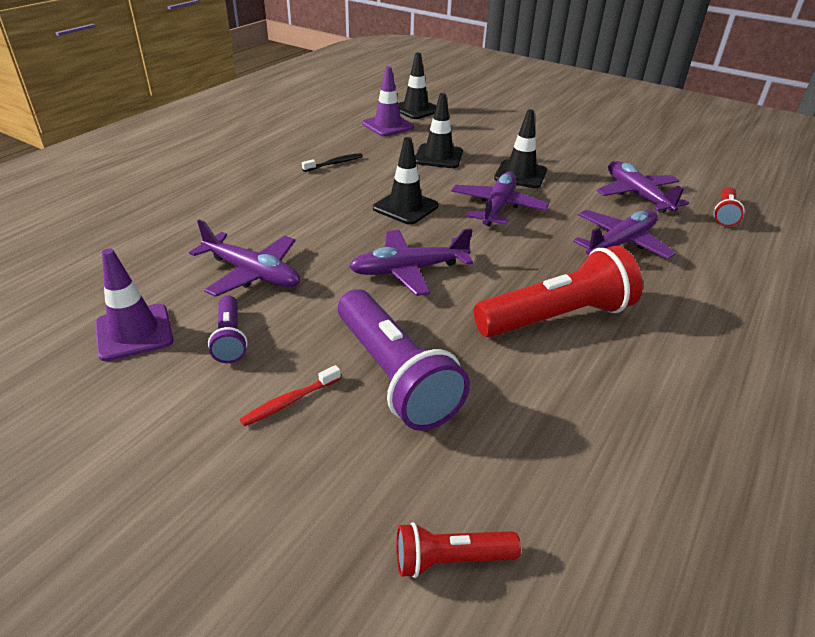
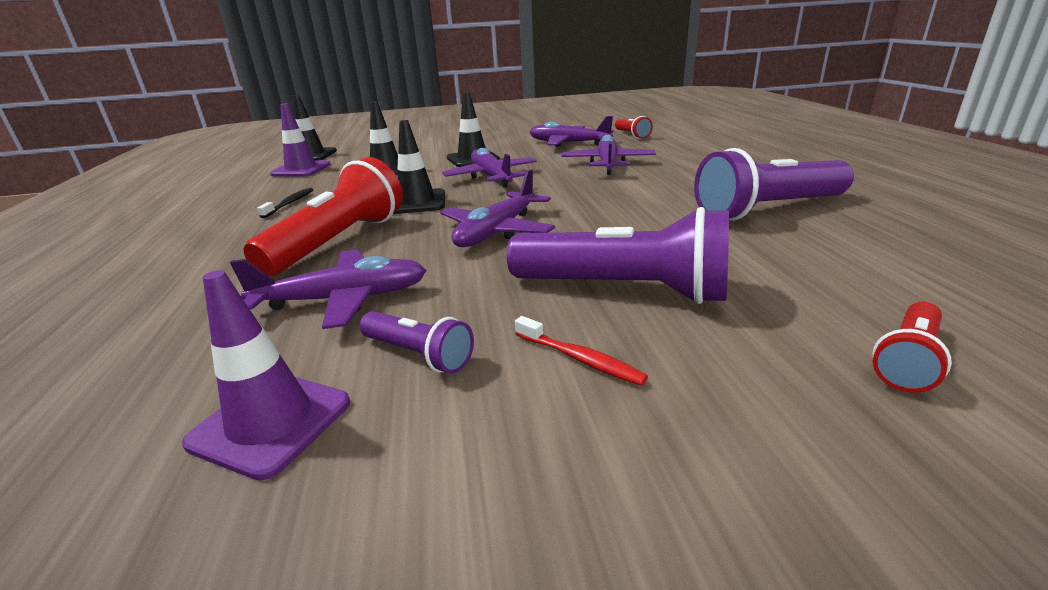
camera: 40 degrees left, 10 degrees down
(289, 402) = (580, 359): red toothbrush -> red toothbrush turned 60 degrees counterclockwise
(557, 317) = (652, 207): red flashlight -> red flashlight (339, 241)
(649, 384) = (767, 210): none -> purple flashlight

